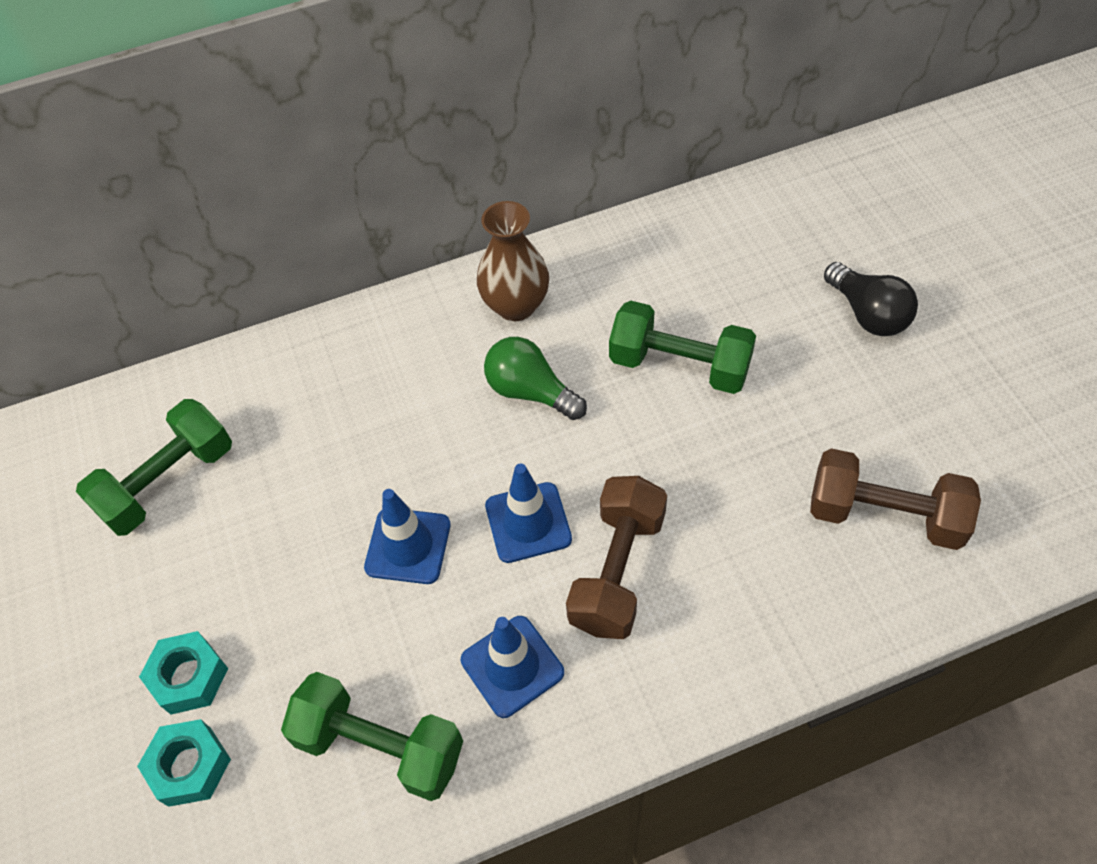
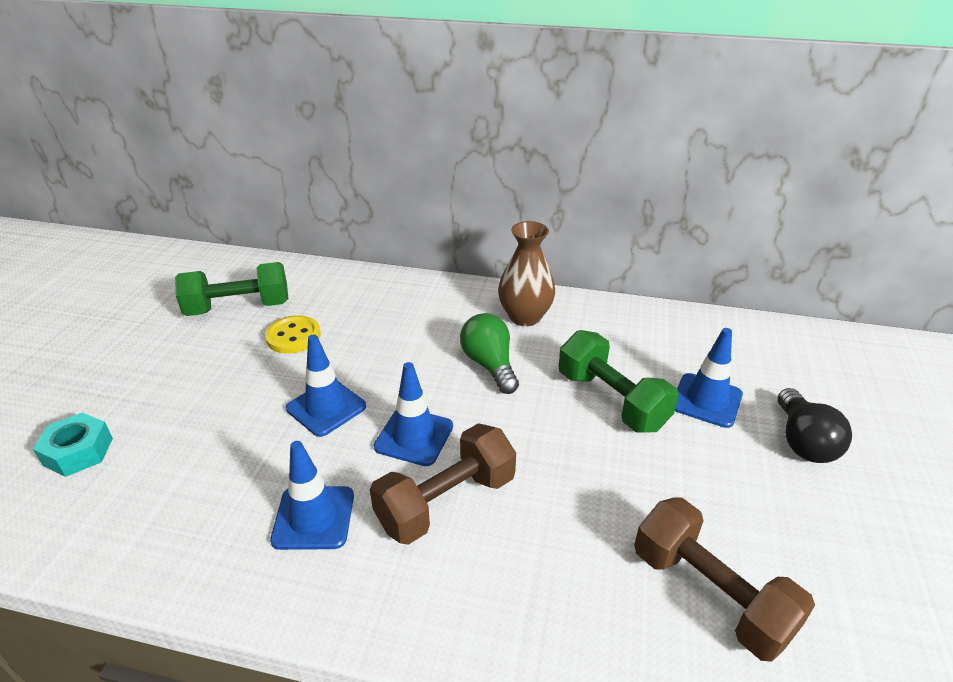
camera: 30 degrees right, 20 degrees down
(189, 677) = (135, 405): turquoise nut -> none
(280, 482) = (293, 336): none -> yellow button
(380, 746) = (183, 512): green dumbbell -> none
(762, 314) = (706, 400): none -> blue traffic cone

